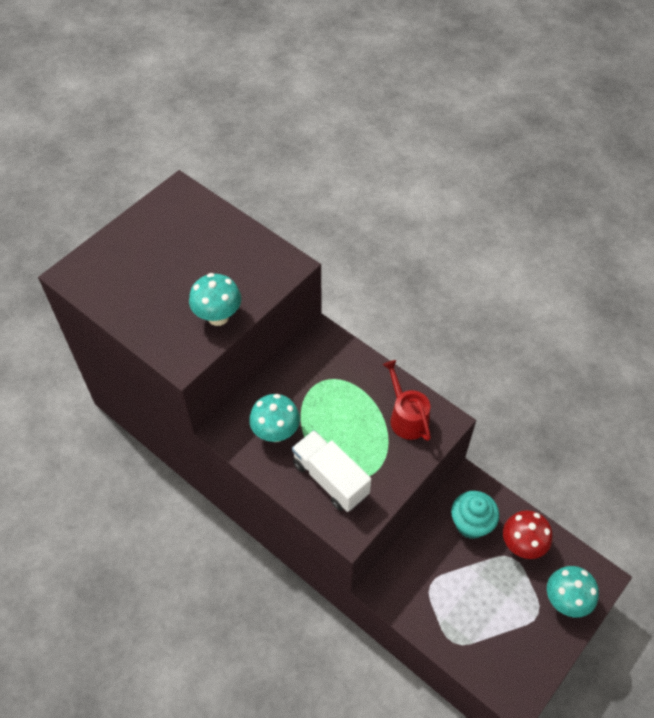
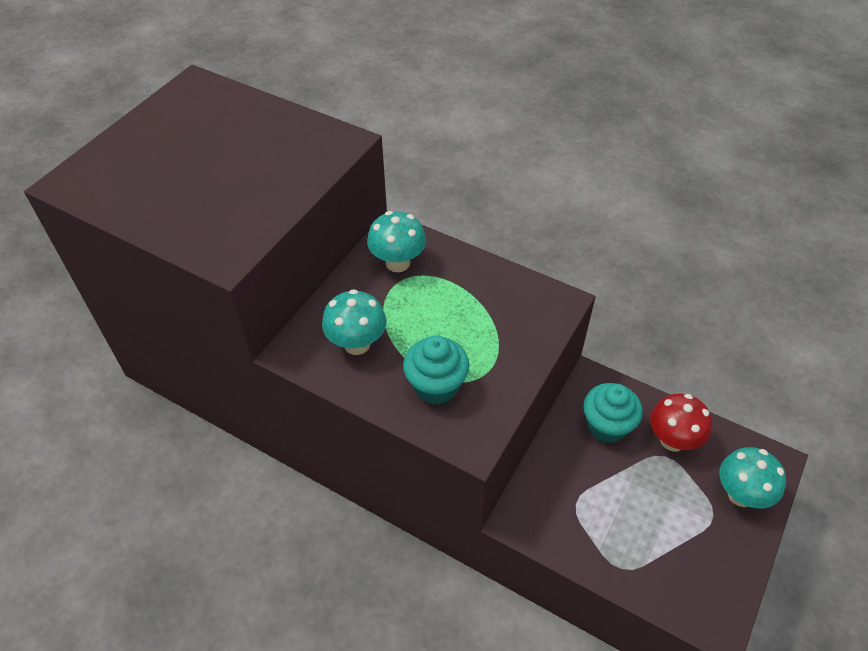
camera: 10 degrees left, 5 degrees down
(218, 316) = (264, 204): turquoise mushroom -> turquoise mushroom (398, 263)
(330, 479) = (436, 386): white truck -> turquoise cupcake
(407, 417) = (513, 304): red watering can -> none

